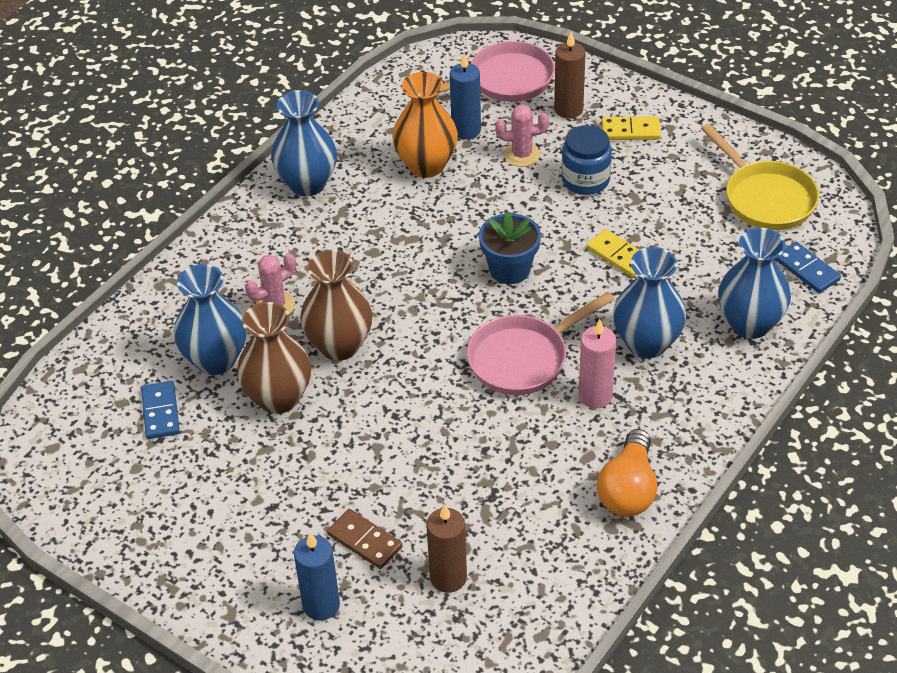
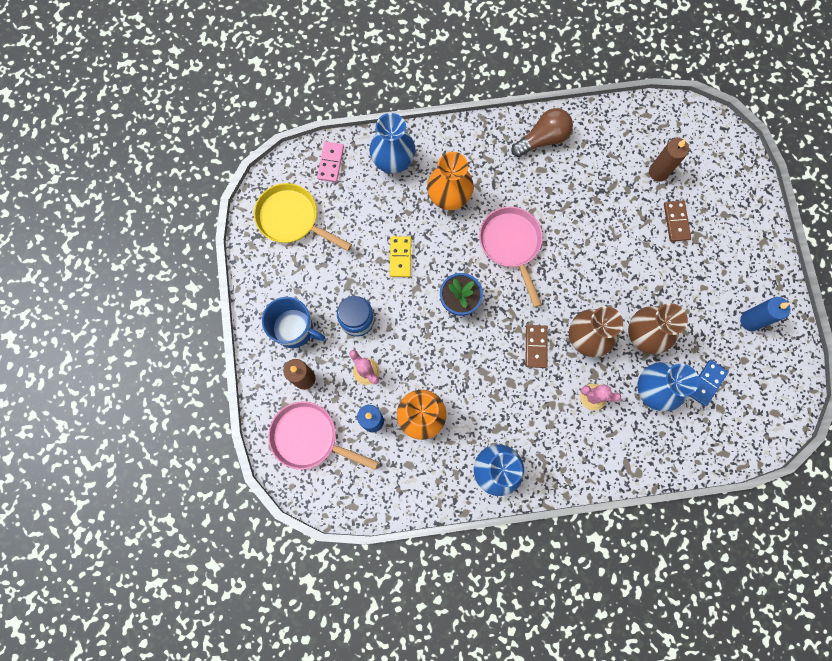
camera: 135 degrees left, 30 degrees up
(321, 605) = (722, 210): blue candle -> blue candle (750, 321)
(384, 297) = (536, 346): none -> brown domino
(523, 358) = (511, 245): pink pan -> pink pan turned 120 degrees counterclockwise
(595, 396) = (503, 194): pink candle -> none
(628, 489) = (542, 139): orange light bulb -> brown light bulb
(630, 131) = (294, 329): yellow domino -> blue mug
(647, 343) = (449, 197): blue vase -> orange vase
(765, 198) = (292, 219): yellow pan -> yellow pan turned 75 degrees counterclockwise
(807, 270) = (330, 163): blue domino -> pink domino

